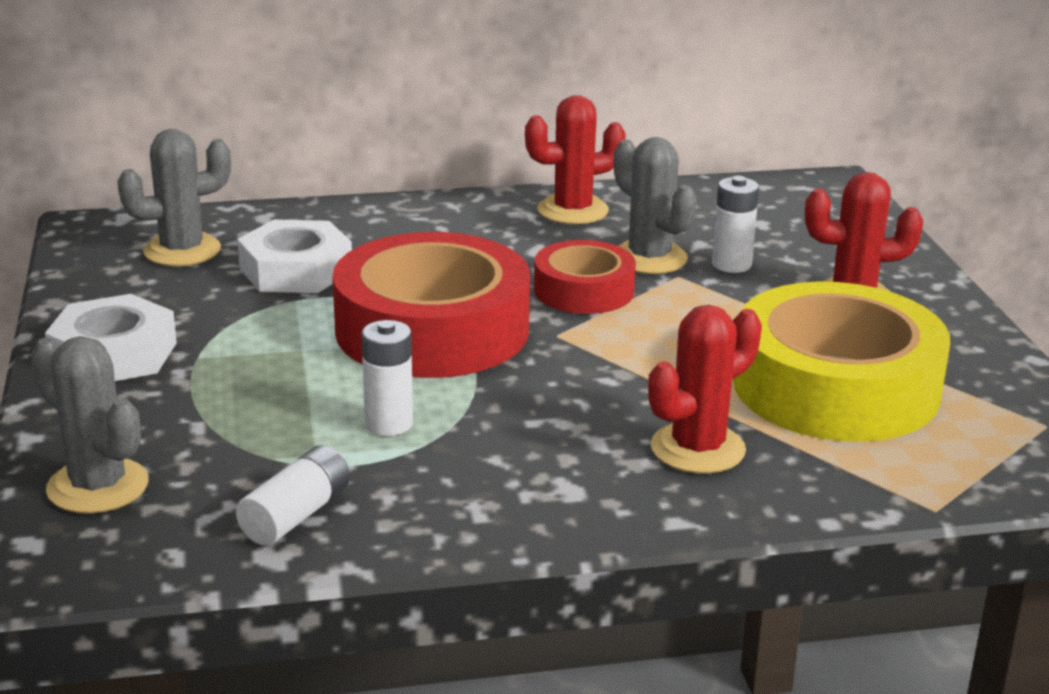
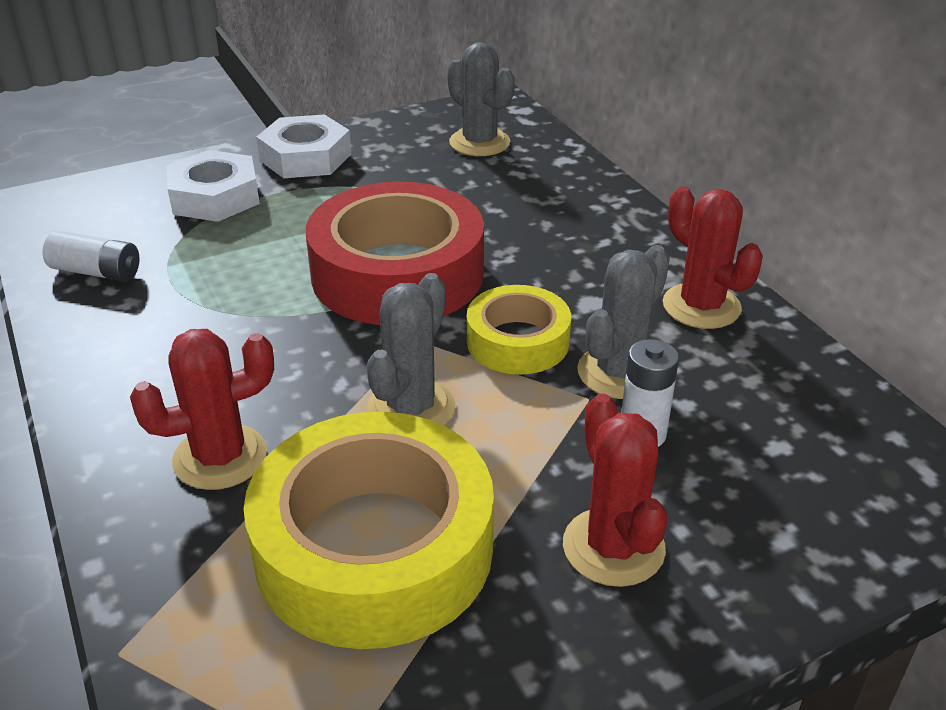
camera: 75 degrees right, 10 degrees up
(98, 486) = (129, 194): grey cactus -> grey cactus (411, 408)
(296, 270) = (473, 193): white nut -> white nut (215, 197)
(389, 424) = (232, 284): white battery -> none
(583, 290) = (518, 341): red tape -> yellow tape
(697, 449) = (220, 457): red cactus -> red cactus turned 60 degrees counterclockwise

